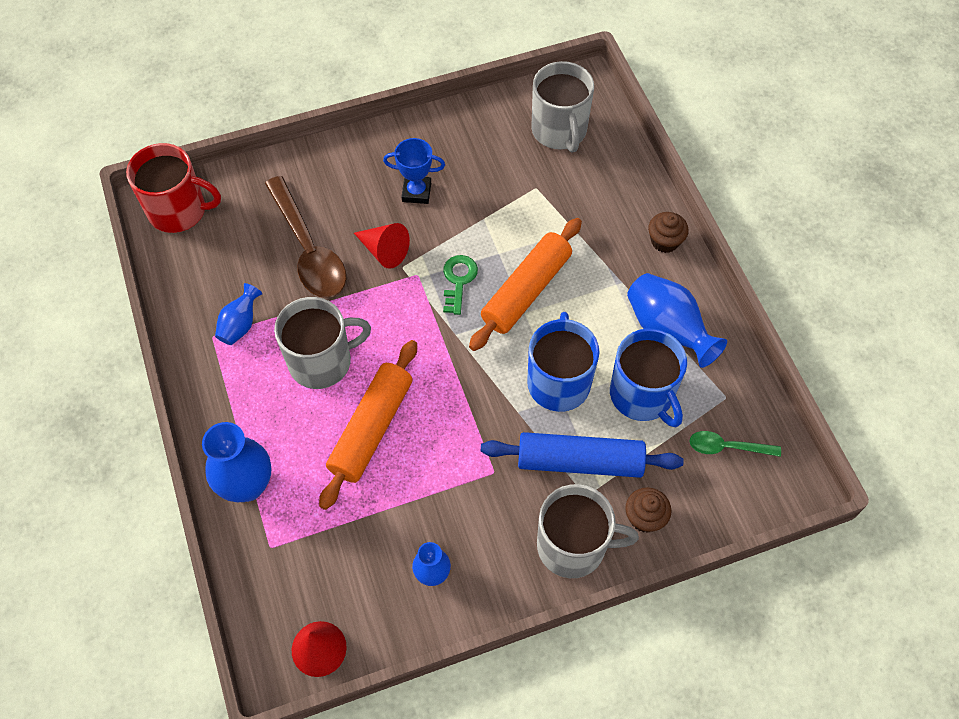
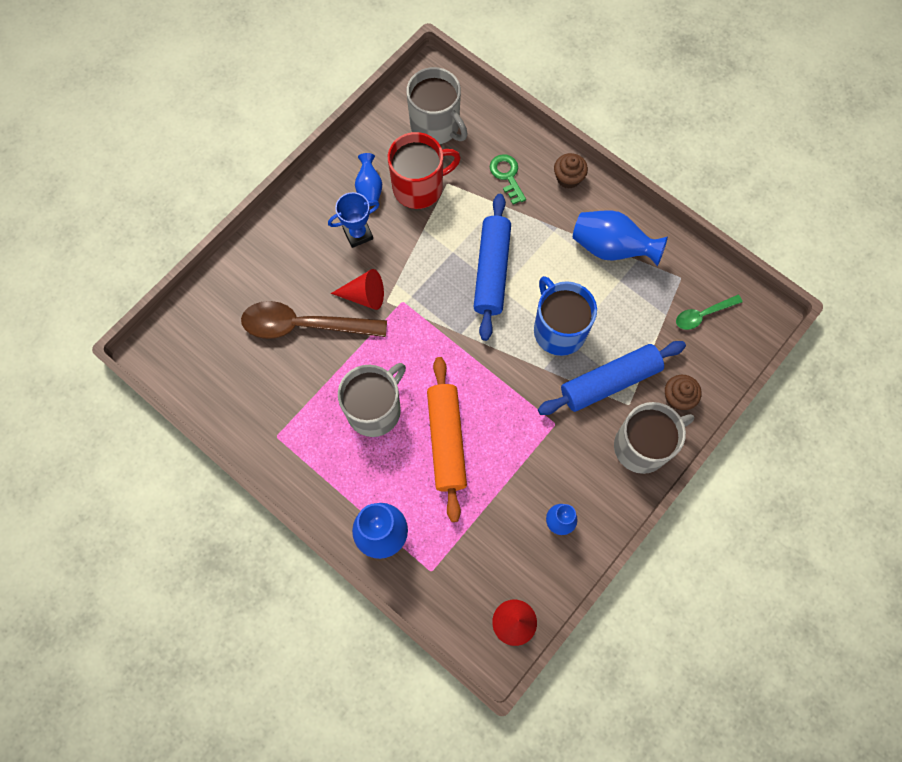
camera: 30 degrees left, 10 degrees up
(179, 210) = (176, 348): red mug -> red mug (419, 187)
(240, 325) = (292, 415): blue vase -> blue vase (369, 188)
(308, 249) = (304, 325): brown spoon -> brown spoon turned 150 degrees clockwise
(458, 280) = (436, 289): green key -> green key (507, 176)
(526, 290) = (491, 271): orange rolling pin -> blue rolling pin
(642, 395) = (623, 308): blue mug -> none

